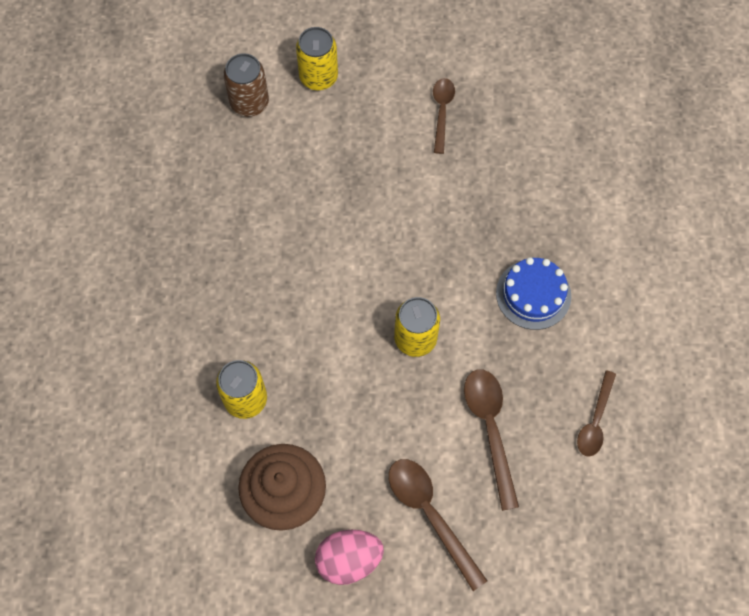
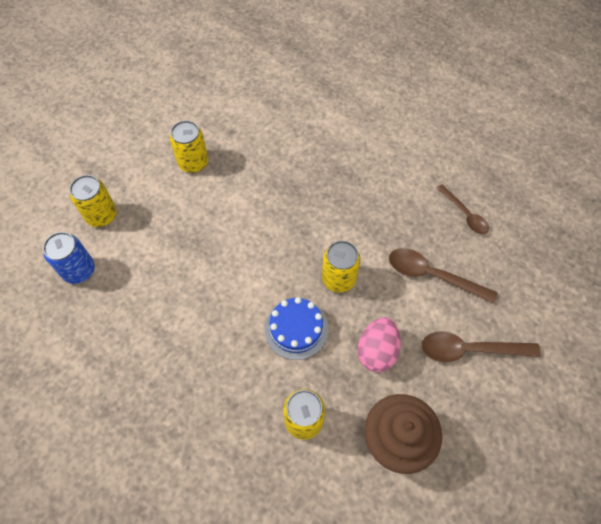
camera: 55 degrees left, 5 degrees down
(249, 103) = (79, 270): brown can -> blue can
(349, 560) = (471, 425): pink egg -> pink egg (377, 351)
(442, 112) = (193, 163): brown spoon -> yellow can
(533, 294) = (358, 193): blue cake -> blue cake (296, 329)

